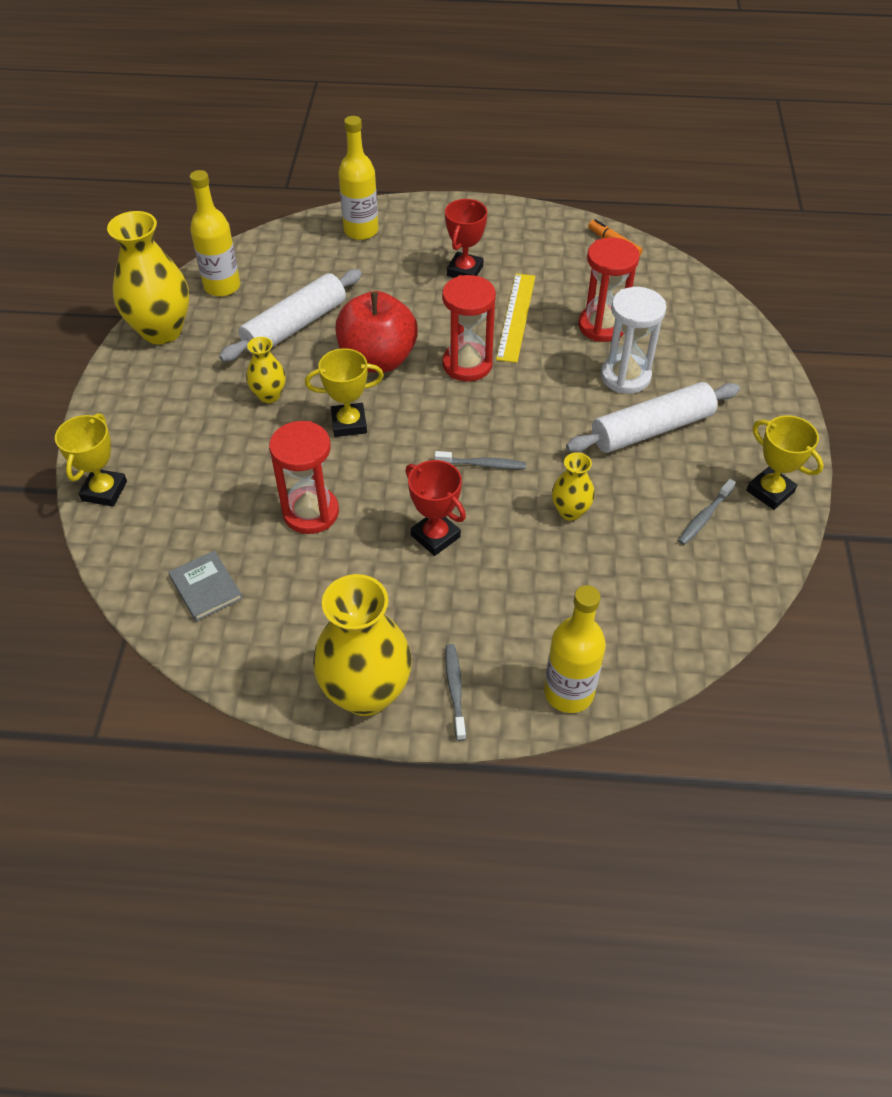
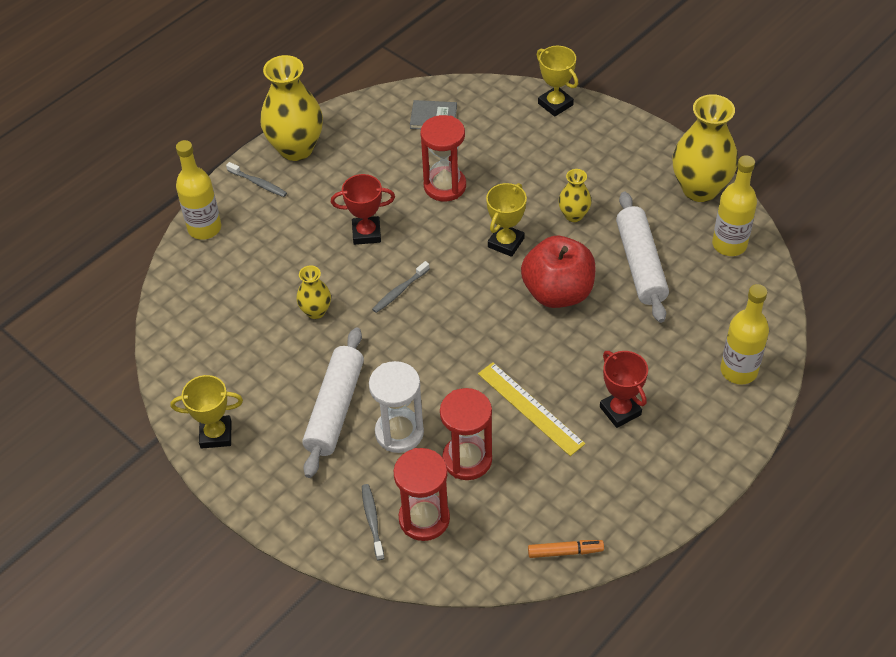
camera: 130 degrees right, 0 degrees up
(467, 364) = (504, 342): red hourglass -> red hourglass (424, 519)
(704, 517) = (237, 379): grey toothbrush -> grey toothbrush (372, 521)

